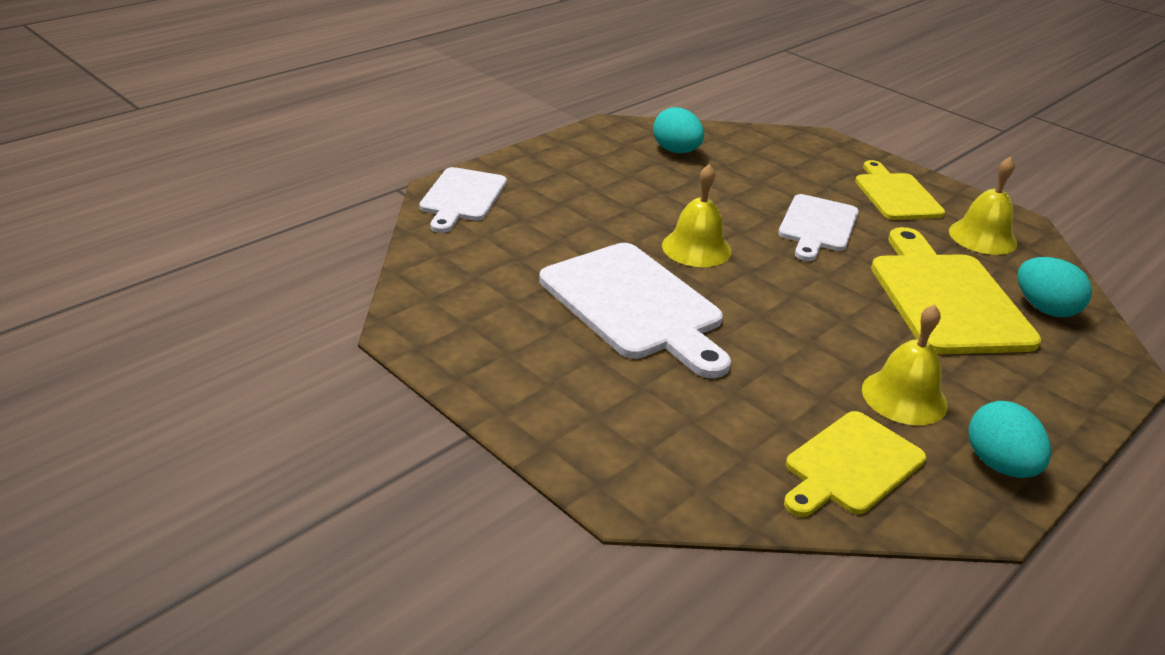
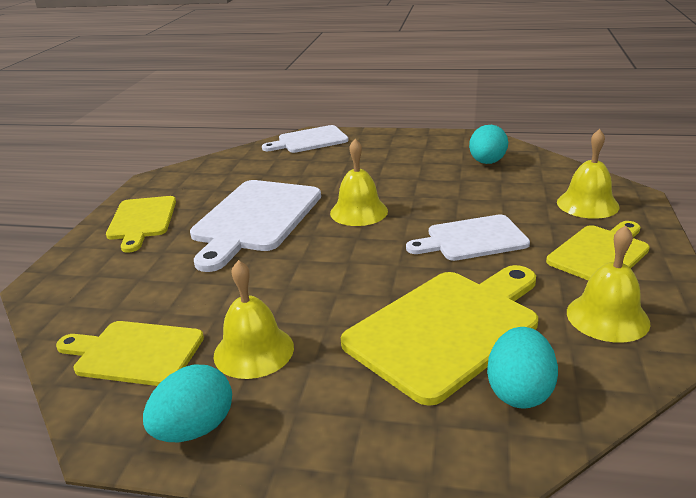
camera: 60 degrees right, 5 degrees down
(534, 376) = (142, 220): none -> yellow cutting board
(814, 159) = (587, 204): none -> yellow bell

